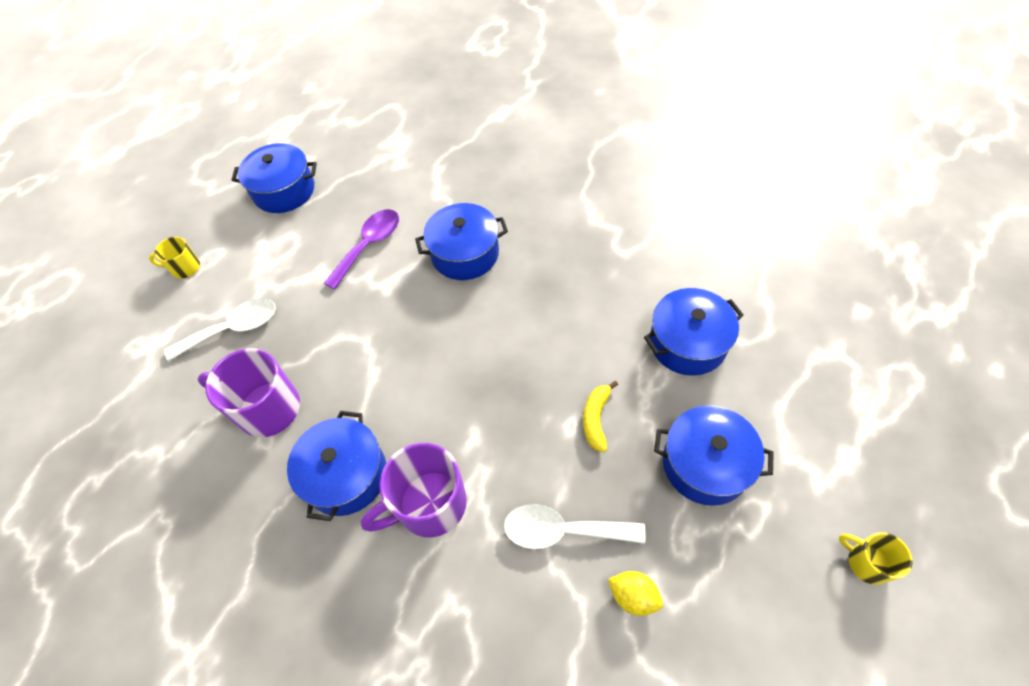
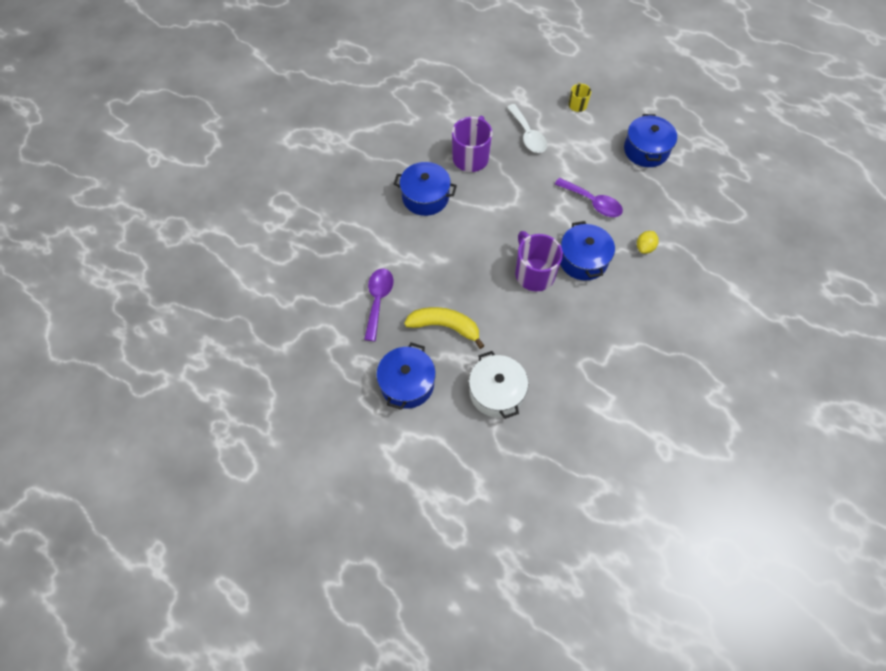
camera: 90 degrees right, 5 degrees up
(429, 505) = (402, 236): purple mug -> purple mug (534, 273)
(562, 530) = (378, 300): white spoon -> purple spoon
(596, 419) = (445, 326): yellow banana -> yellow banana, size x1.65
(633, 596) = (338, 330): yellow lemon -> yellow lemon (644, 247)
(687, 343) = (496, 392): blue pot -> white pot
(866, 562) = (334, 459): yellow mug -> none

